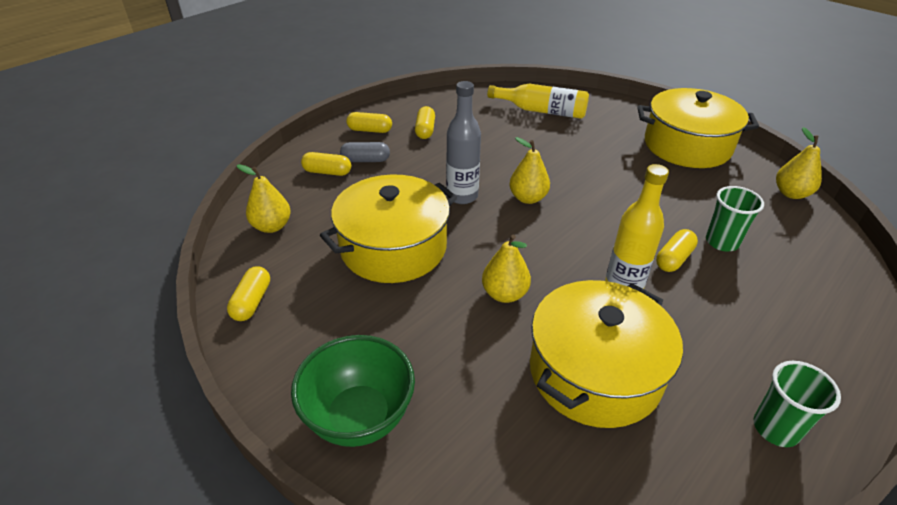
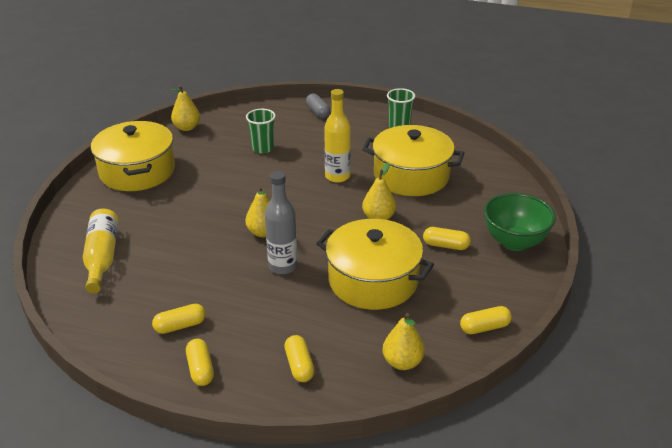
camera: 115 degrees left, 5 degrees down
(365, 160) = (262, 347): grey capsule -> grey capsule (318, 112)
(674, 259) = (293, 163): yellow capsule -> yellow capsule (446, 245)

